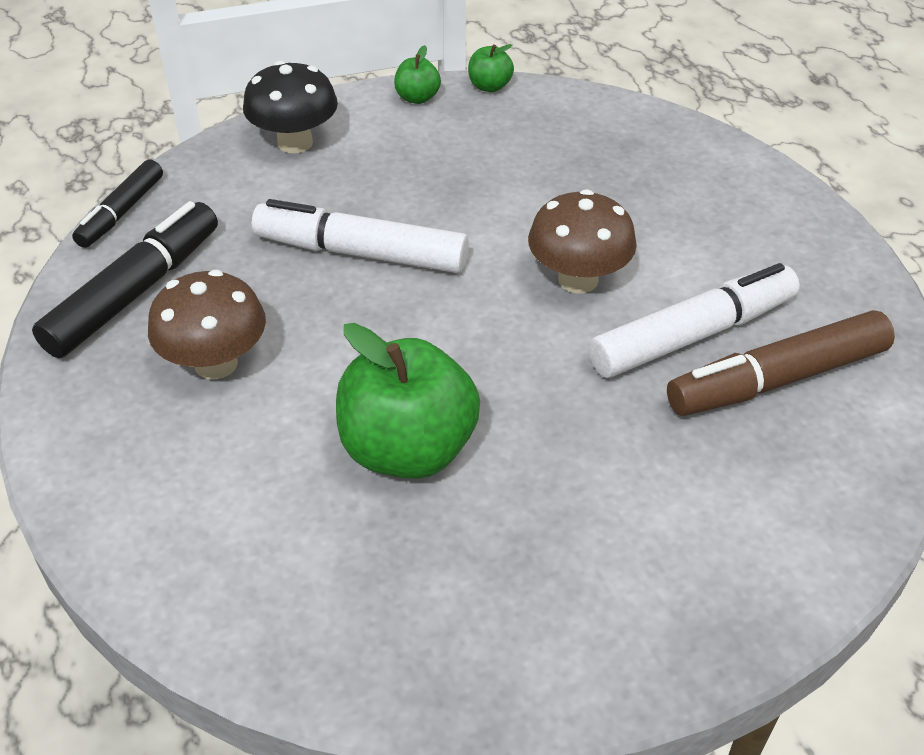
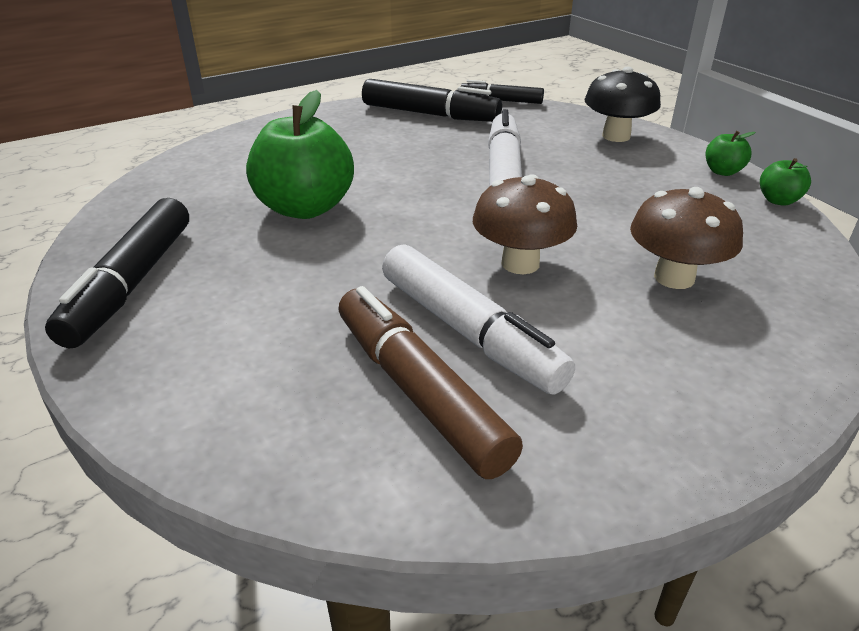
camera: 80 degrees right, 10 degrees down
(216, 363) = (374, 142): brown mushroom -> brown mushroom (674, 277)
(573, 630) = (131, 283): none -> black marker

